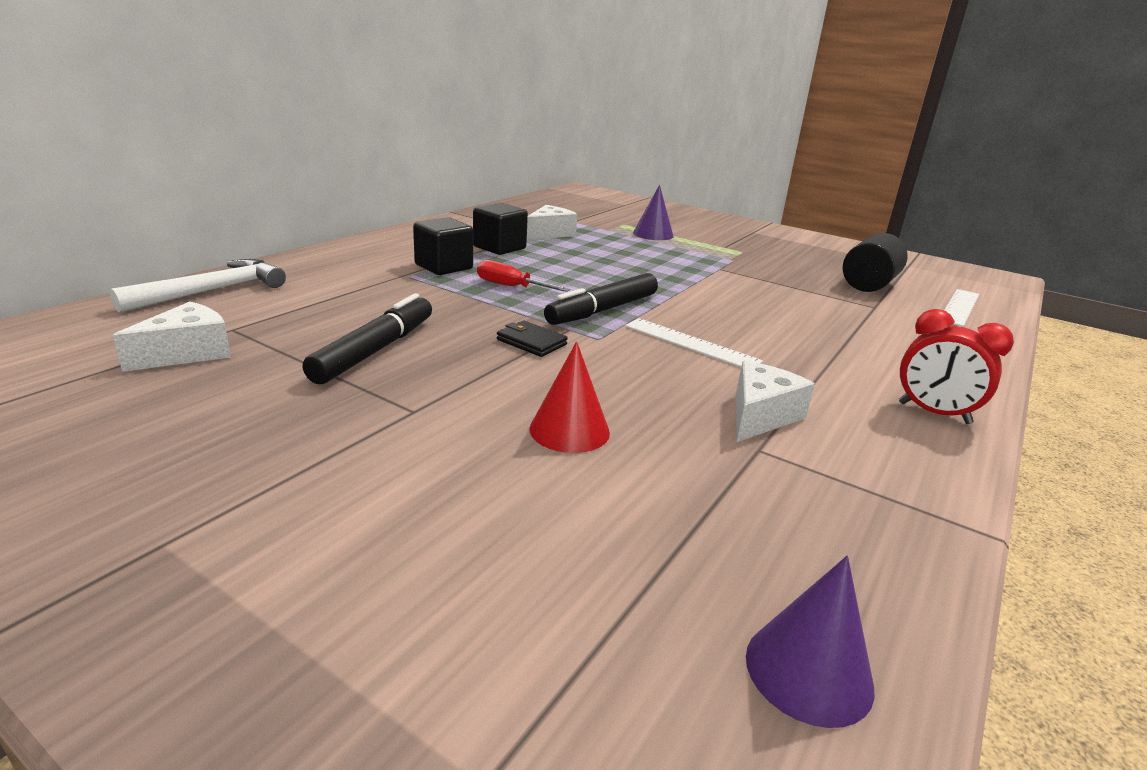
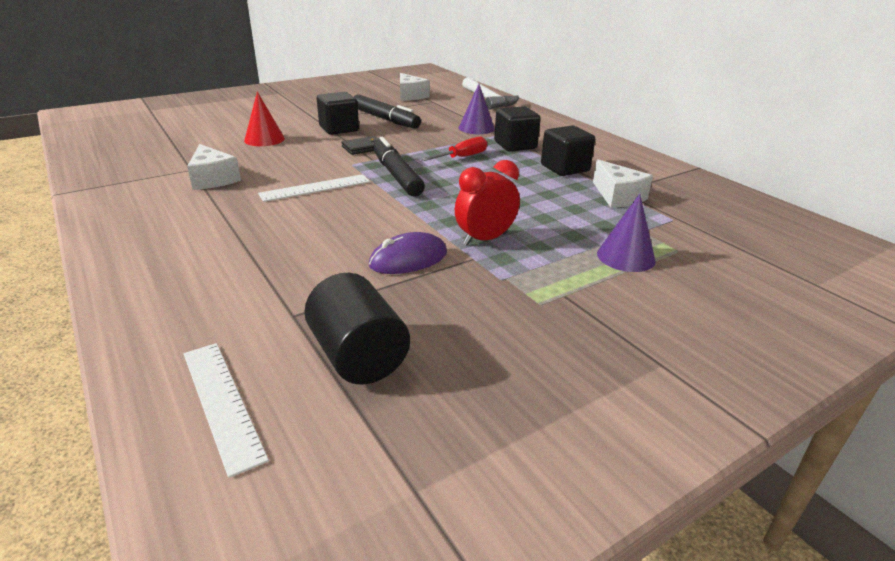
camera: 115 degrees right, 5 degrees up
(457, 377) = (339, 129): none -> black cube
(755, 285) = (408, 259): none -> purple mouse
(808, 671) = (101, 141): purple cone -> purple cone (476, 128)
(933, 413) = (129, 232): red clock -> red clock (485, 239)

